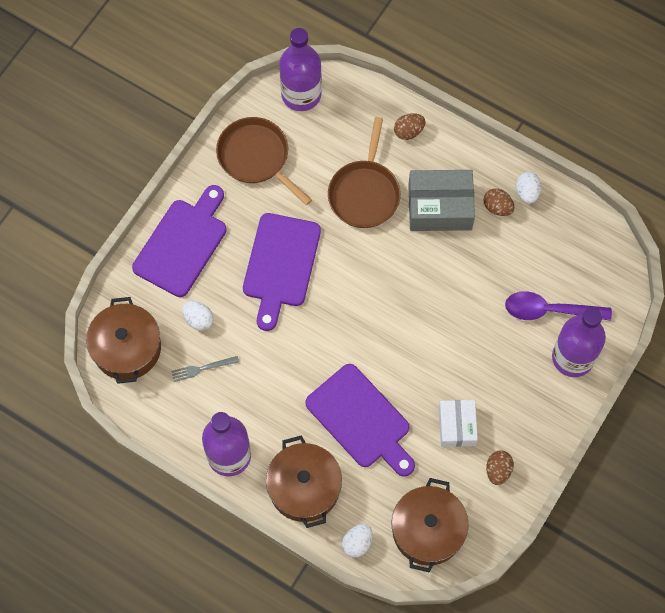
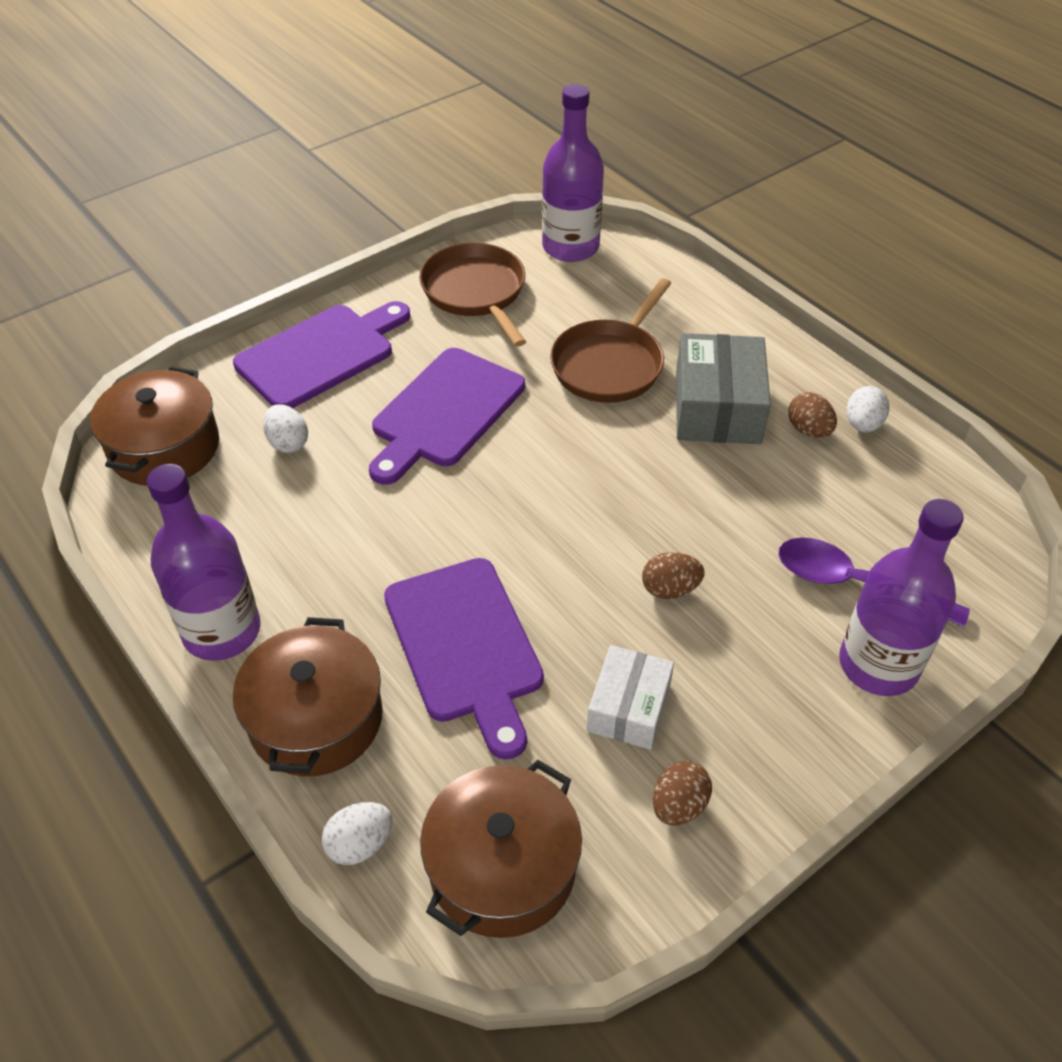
camera: 20 degrees right, 20 degrees down
(202, 368) = (255, 503): grey fork -> none
(408, 131) = (704, 316): brown egg -> brown egg (670, 589)
(440, 207) = (717, 407): grey box -> grey box turned 75 degrees clockwise

